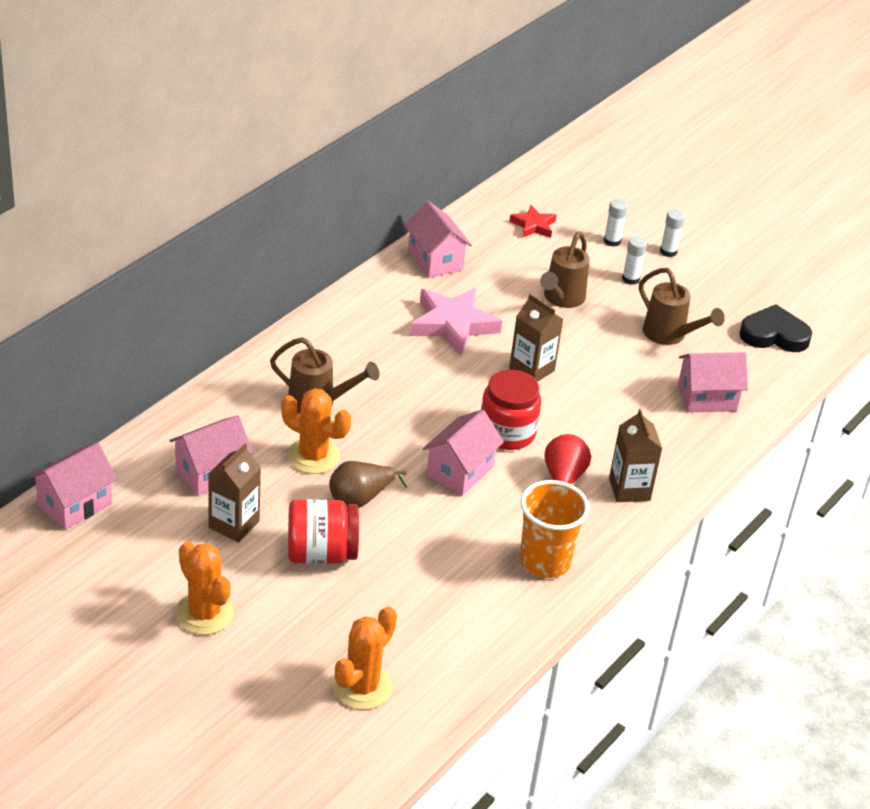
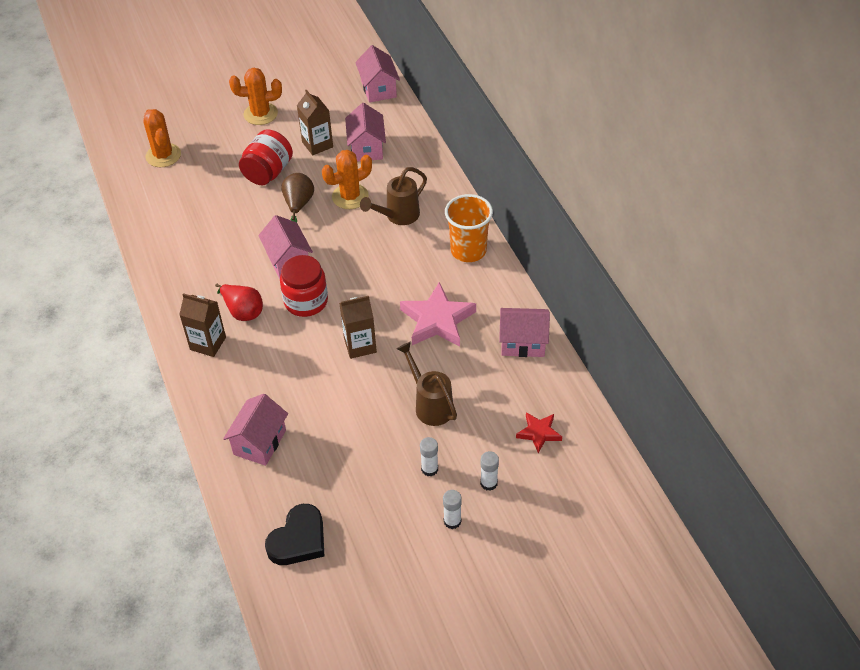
camera: 125 degrees right, 10 degrees up
(545, 561) = (184, 269): orange cup -> orange cup (468, 250)
(670, 336) = (343, 458): brown watering can -> none

